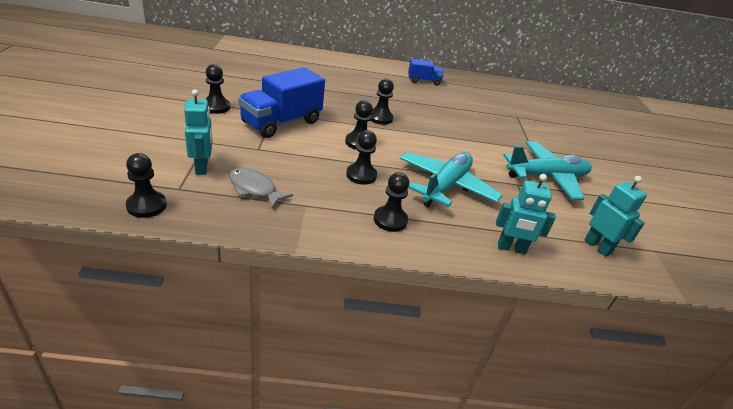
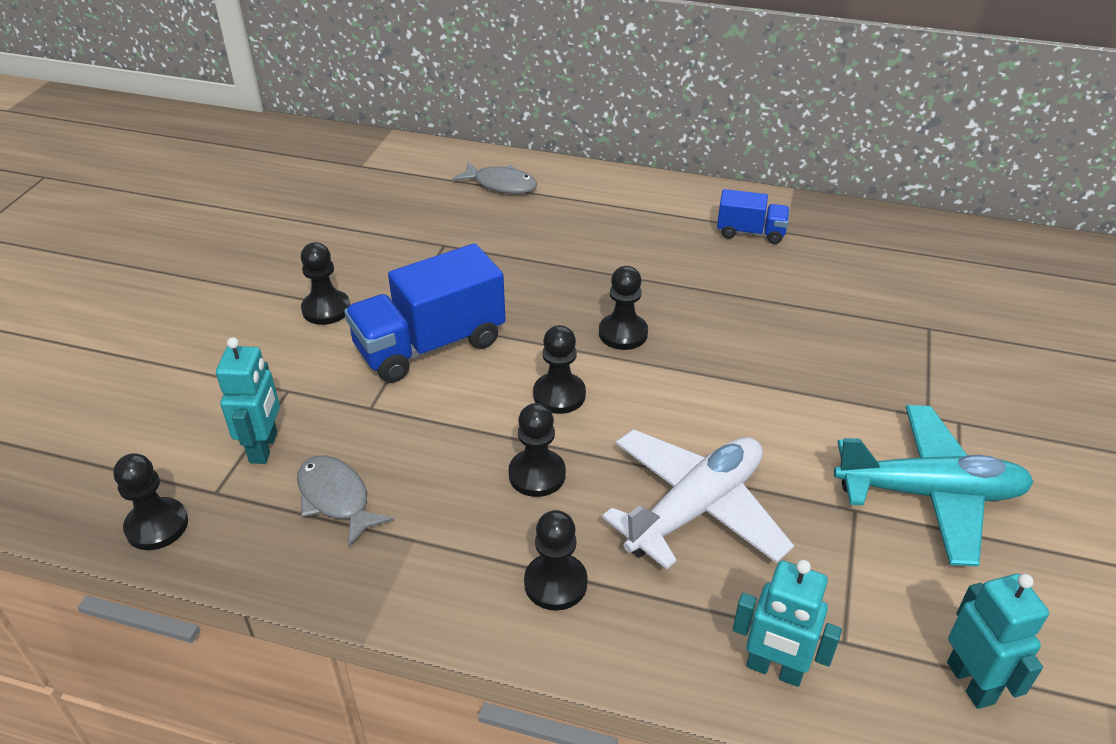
camera: 20 degrees right, 5 degrees up
(293, 59) = (501, 185): none -> grey fish
(445, 186) = (695, 508): turquoise plane -> white plane

